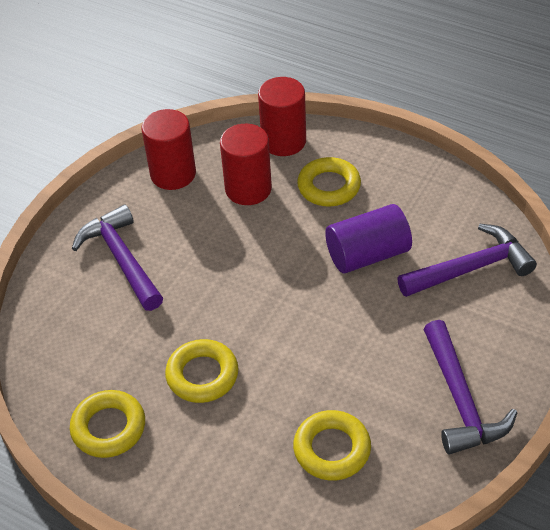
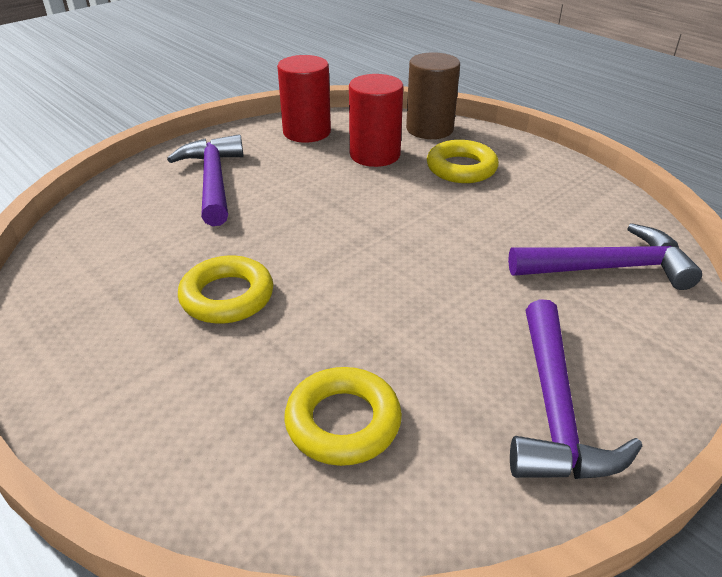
camera: 15 degrees right, 10 degrees down
(109, 428) = (84, 321): yellow ring -> none
(283, 141) = (429, 129): red cylinder -> brown cylinder
(367, 255) = (481, 230): purple cylinder -> none

